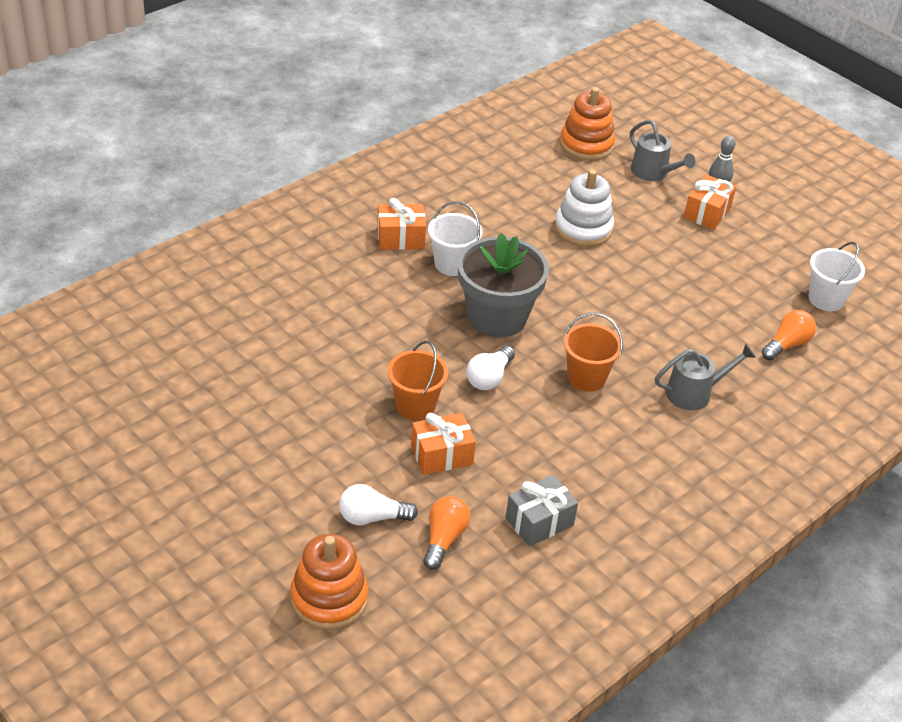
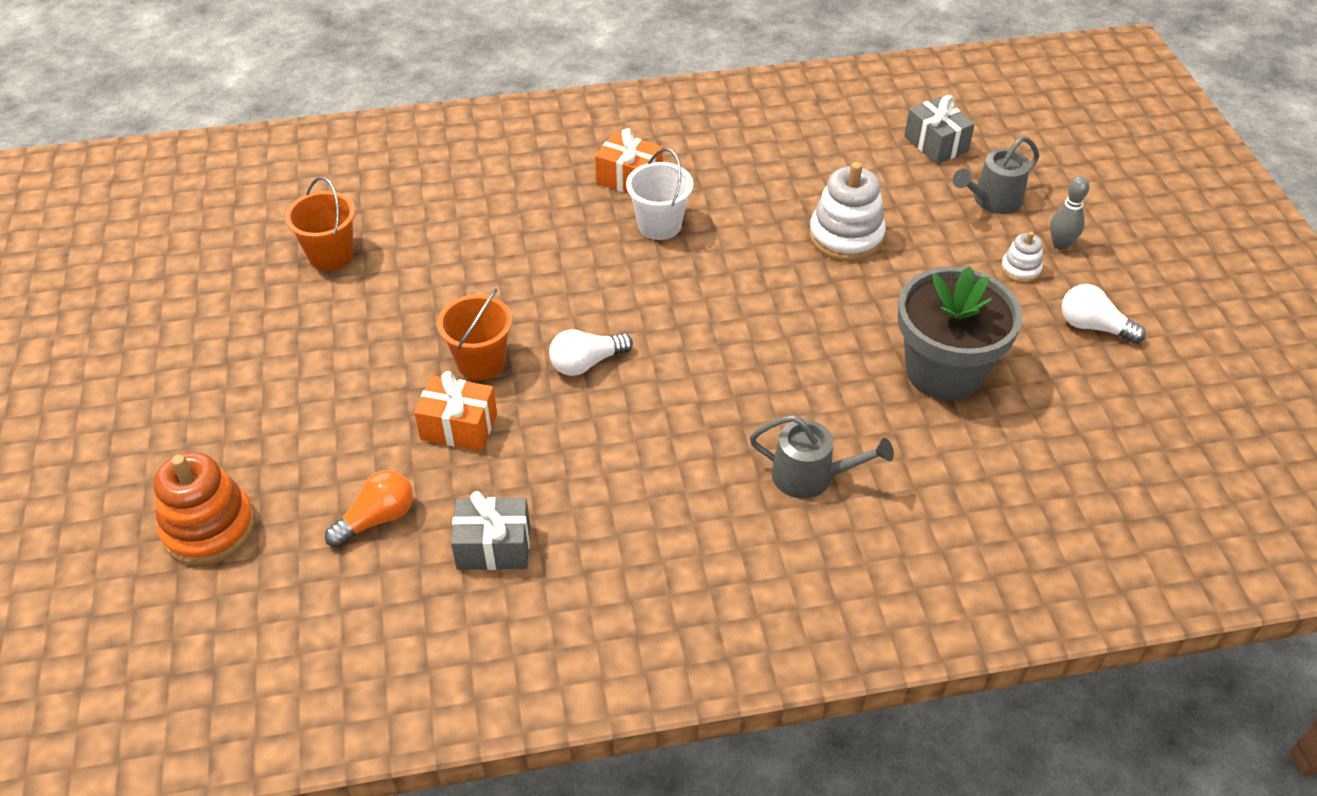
camera: 35 degrees right, 5 degrees up
(372, 517) = (328, 462): white light bulb -> white light bulb (1093, 327)
(497, 317) = (656, 300): grey flower pot -> grey flower pot (944, 371)
(586, 145) = (936, 144): orange stacking toy -> grey gift
(586, 378) = (696, 406): orange bucket -> orange bucket (331, 255)
(653, 173) = (992, 201): grey watering can -> grey watering can turned 60 degrees clockwise
(707, 213) = (1020, 269): orange gift -> white stacking toy
(787, 345) = (985, 466): orange light bulb -> none
(826, 299) = (1091, 430): white bucket -> none

